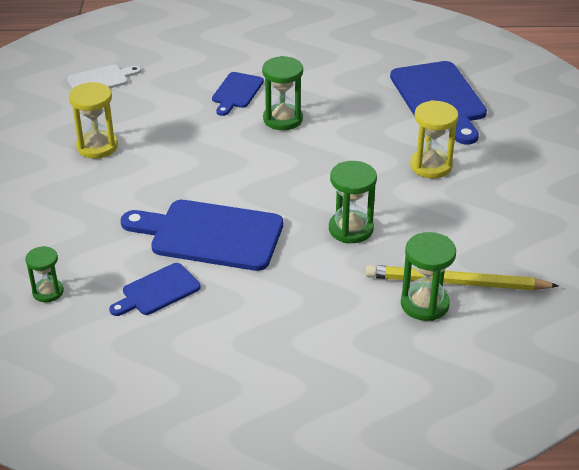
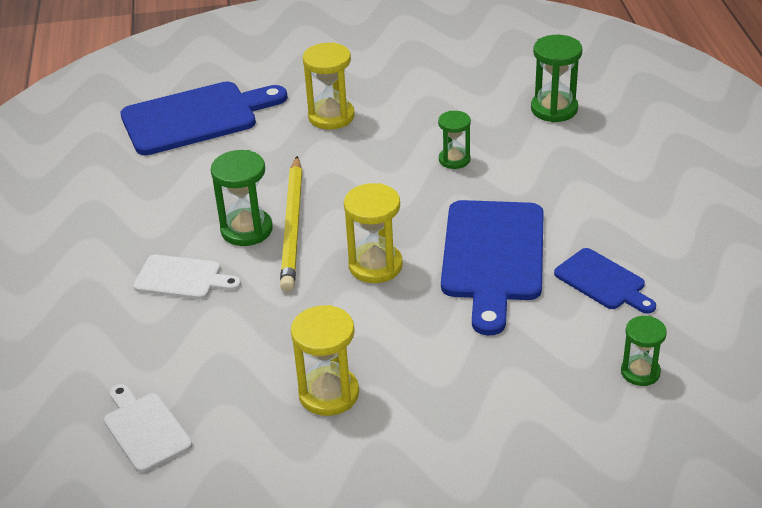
camera: 95 degrees left, 0 degrees up
(220, 175) = (375, 266): none -> yellow hourglass
(236, 92) = (182, 278): blue cutting board -> white cutting board
(351, 229) = (454, 160): green hourglass -> green hourglass, size x0.64
(456, 283) = (517, 94): yellow pencil -> yellow pencil (293, 226)

